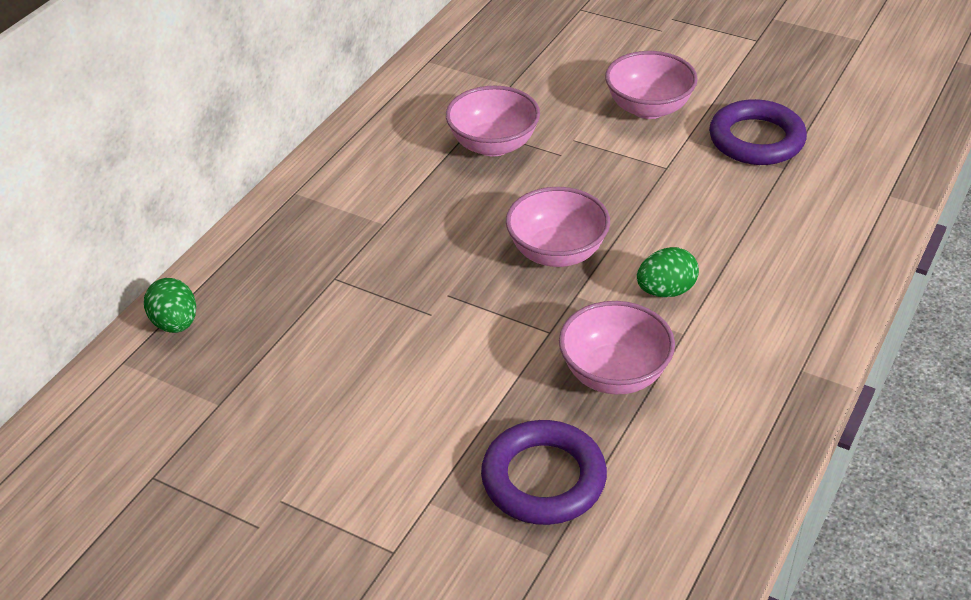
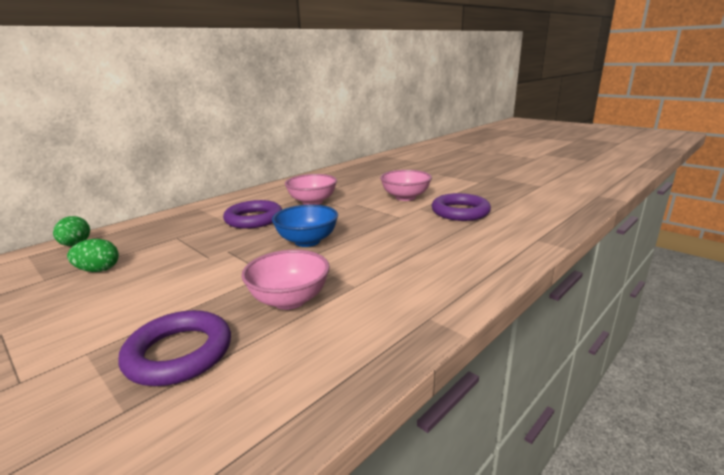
camera: 15 degrees right, 20 degrees down
(426, 209) = (254, 219): none -> purple ring
(557, 252) = (307, 241): pink bowl -> blue bowl
(666, 291) = (359, 264): green egg -> green egg (98, 270)

